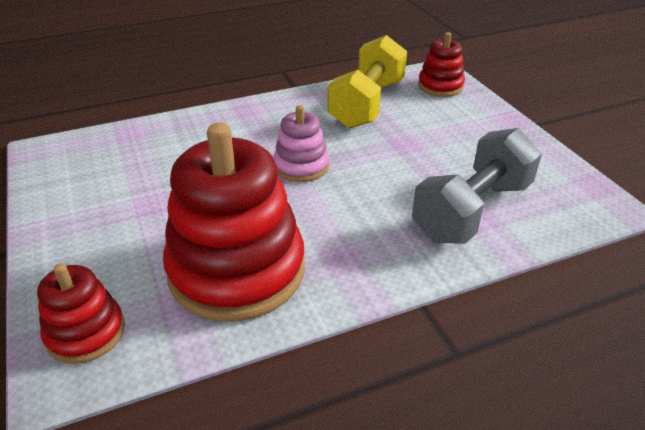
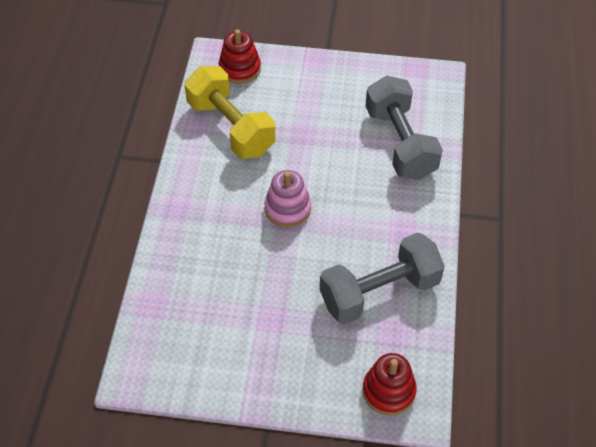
camera: 60 degrees left, 15 degrees up
(237, 270) = (379, 292): red stacking toy -> grey dumbbell

